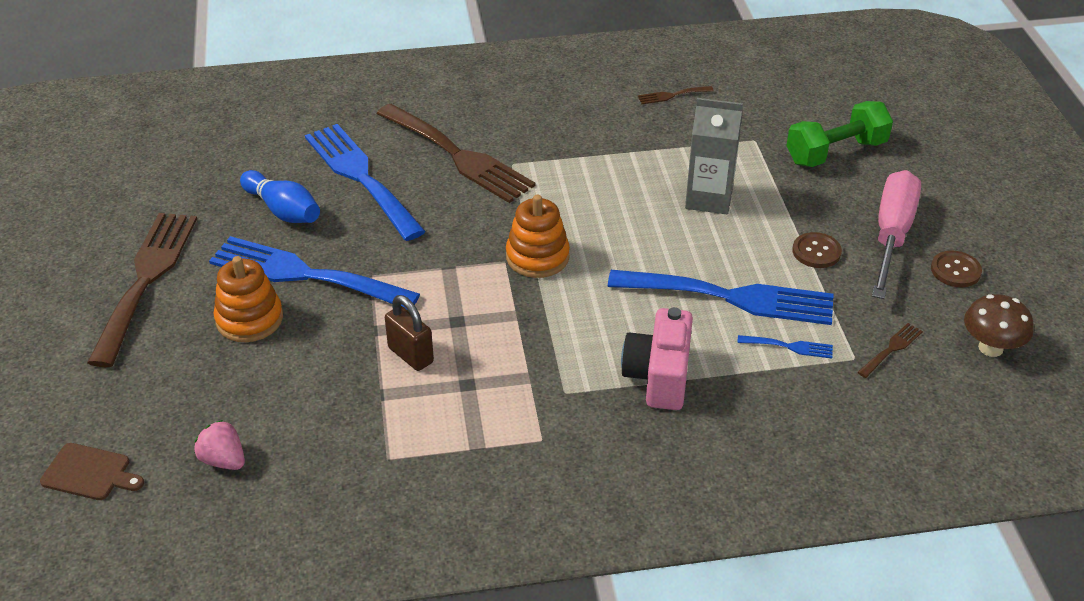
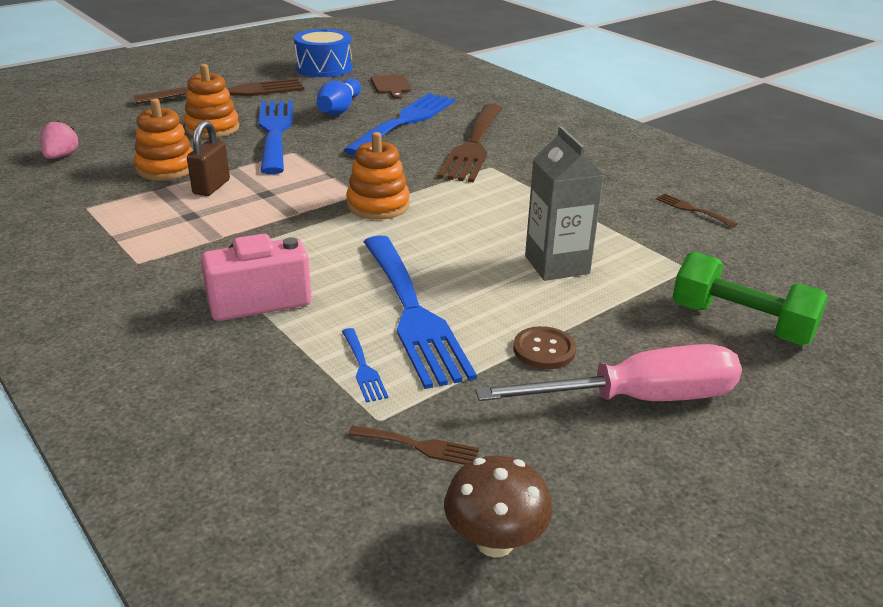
camera: 60 degrees right, 10 degrees down
(90, 473) = (33, 125): brown cutting board -> brown cutting board (391, 86)
(138, 183) = (324, 68): none -> blue drum
(334, 379) = (166, 168): none -> orange stacking toy
(955, 270) = (627, 471): brown button -> none

